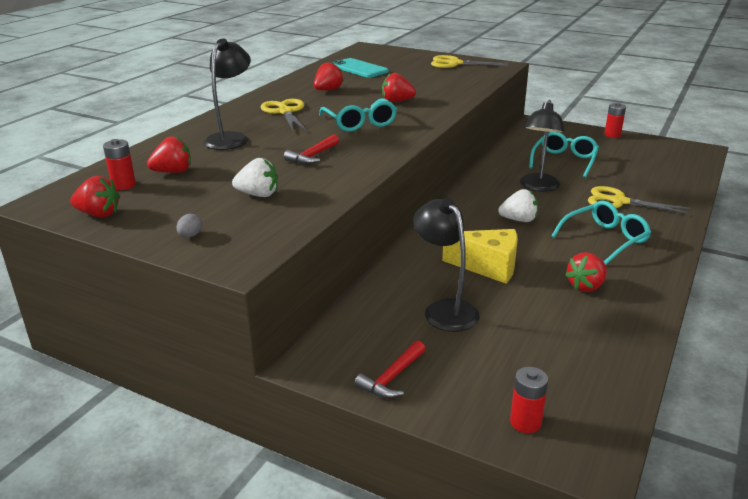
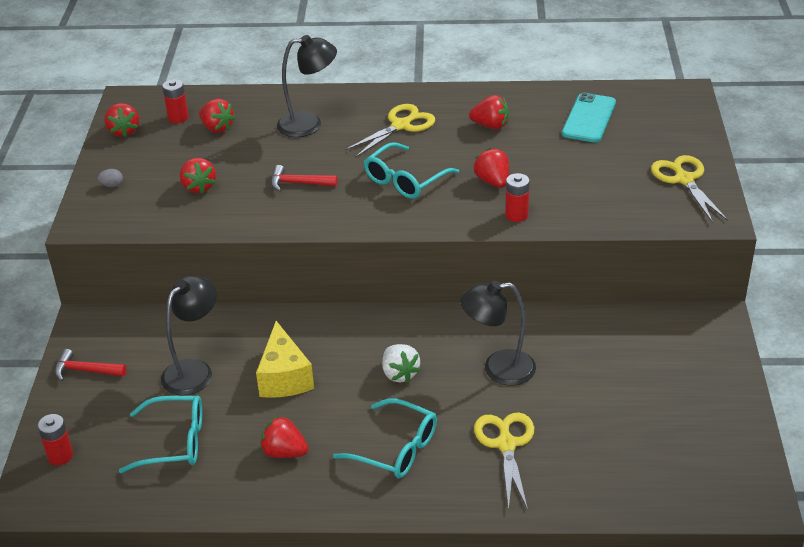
camera: 65 degrees right, 10 degrees up
(258, 195) = (199, 187): white strawberry -> red strawberry
(564, 161) = (598, 374): turquoise glasses -> turquoise glasses (174, 442)
(612, 135) = (738, 401): red battery -> red battery (516, 215)

